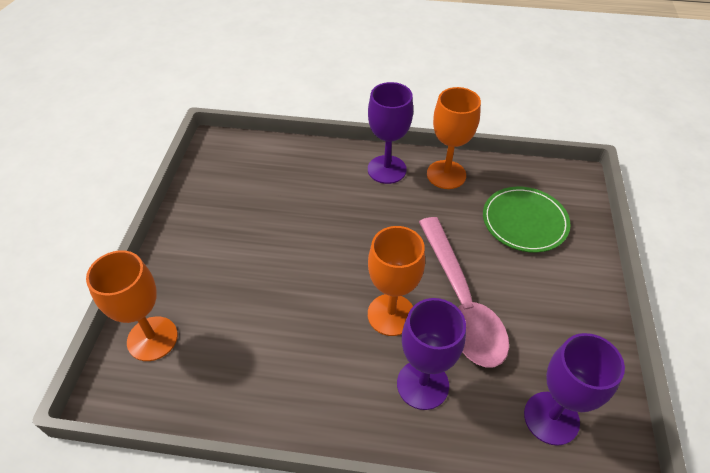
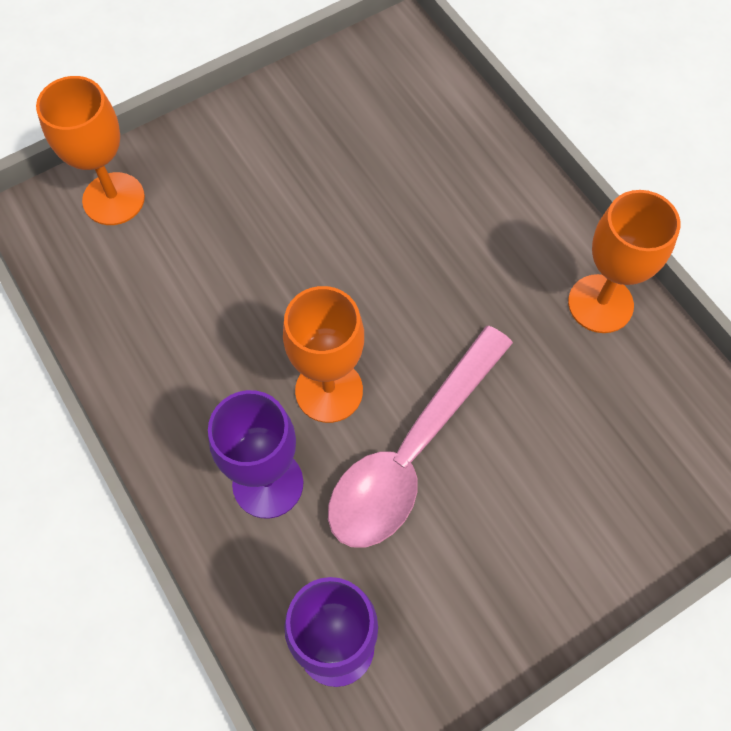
camera: 50 degrees right, 15 degrees up
(386, 169) = (540, 233): purple goblet -> none
(524, 222) = (610, 446): green plate -> none

